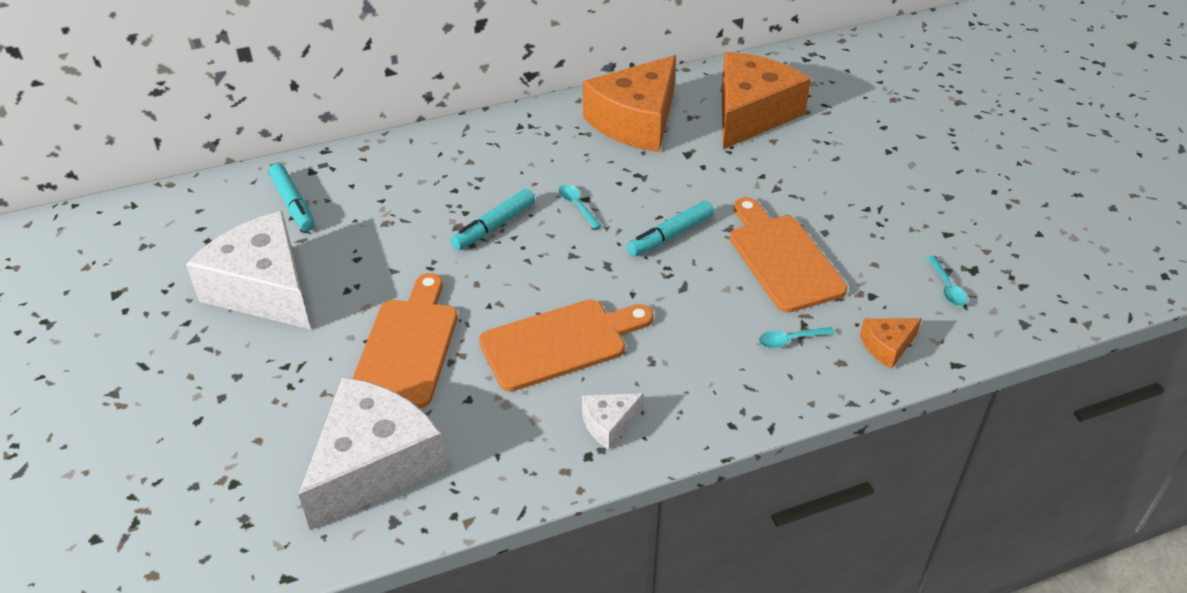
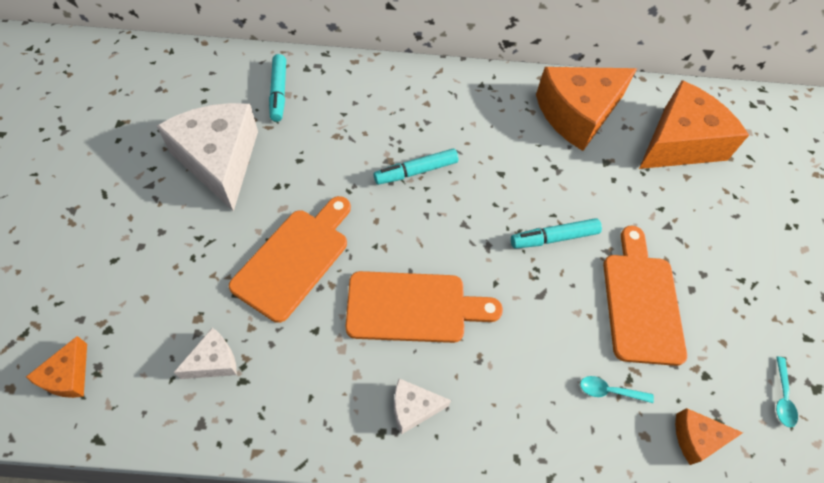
camera: 20 degrees right, 15 degrees up
(215, 539) = (68, 376): none -> orange cheese
(374, 465) = (214, 361): white cheese -> white cheese, size x0.45
(577, 206) = (491, 178): turquoise spoon -> none

